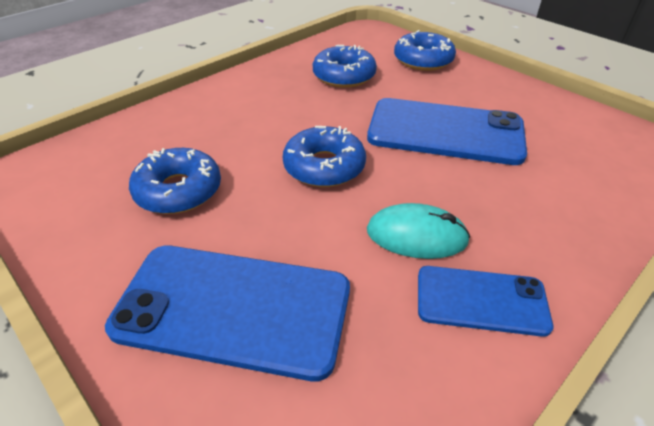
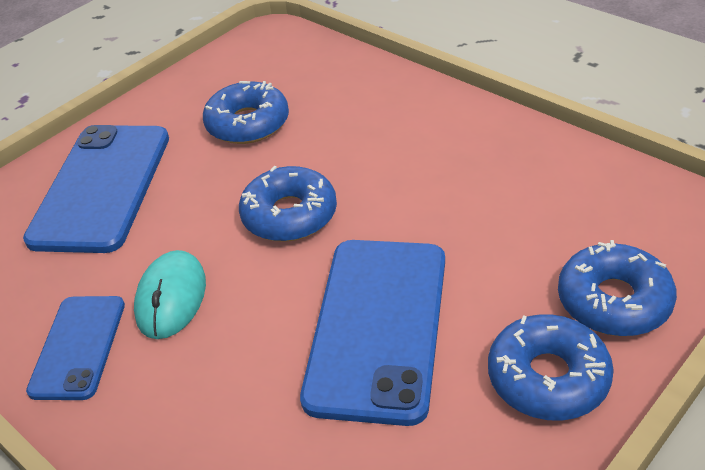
camera: 90 degrees right, 0 degrees up
(344, 76) = (519, 208): blue donut -> blue donut (548, 377)

